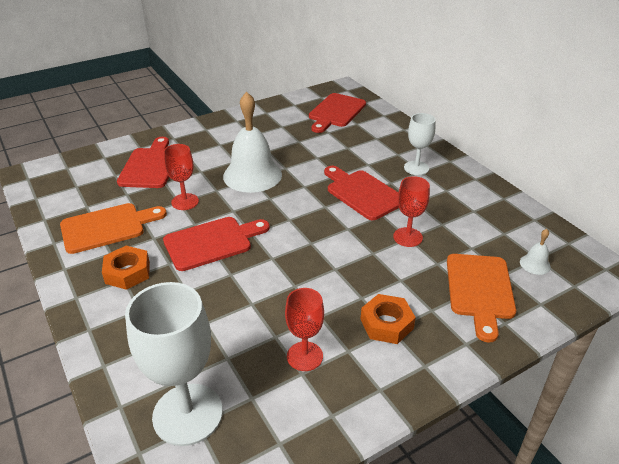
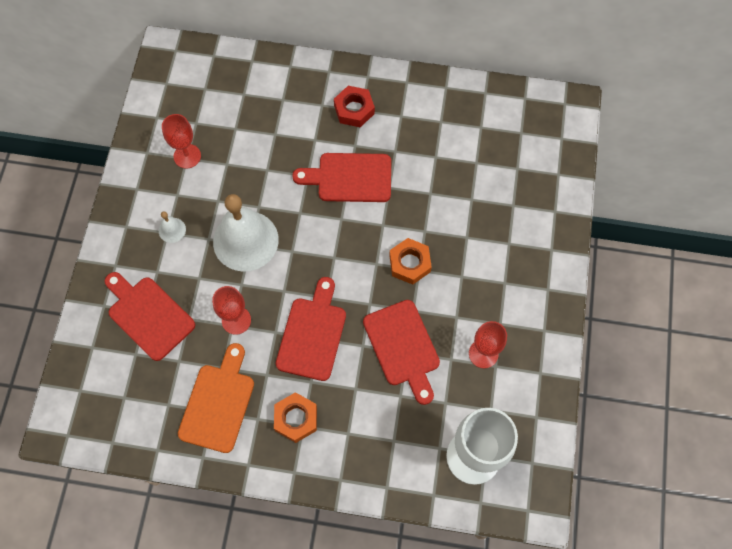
camera: 50 degrees left, 30 degrees up
(336, 112) = (207, 94): red cutting board -> red cutting board (403, 347)
(386, 324) = (498, 281): orange nut -> orange nut (409, 263)
(407, 237) = (429, 193): red goblet -> red goblet (187, 156)
(416, 168) = (354, 109): white goblet -> red nut
(479, 290) = (517, 197): orange cutting board -> none
(535, 264) = (525, 140): white bell -> white bell (172, 230)

